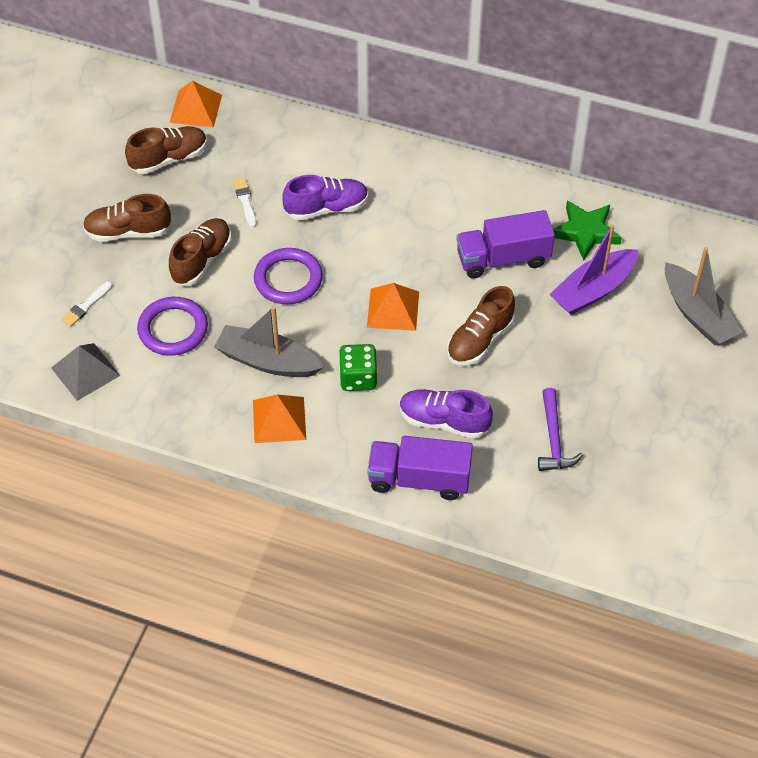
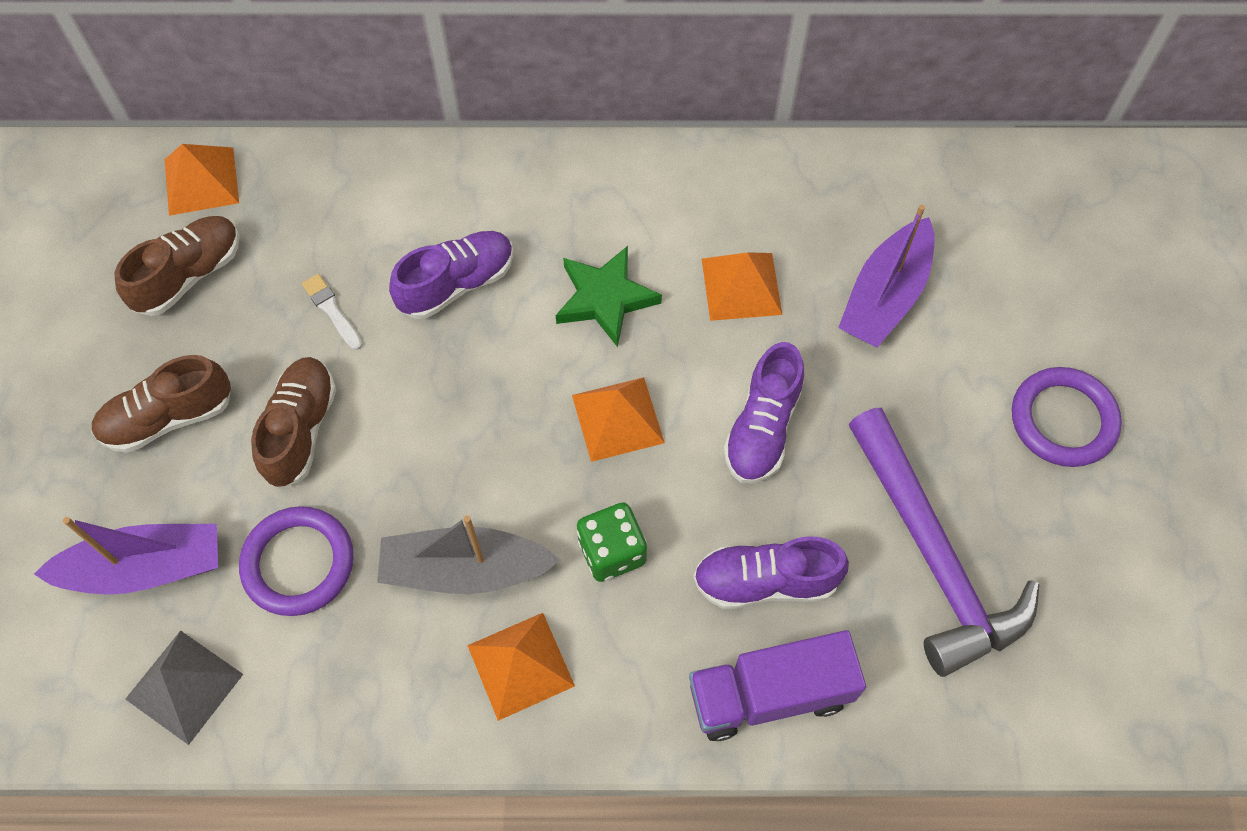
camera: 20 degrees left, 10 degrees up
(86, 306) = (145, 568): white brush -> purple boat
(288, 279) = (444, 419): purple ring -> purple ring (1063, 420)
(480, 340) = (762, 428): brown shoe -> purple shoe
(503, 259) = (741, 286): purple truck -> orange pyramid
(554, 439) = (933, 555): purple hammer -> purple hammer, size x1.89
(585, 232) = (836, 208): green star -> green star (605, 298)
(697, 314) = (1040, 288): grey boat -> none

